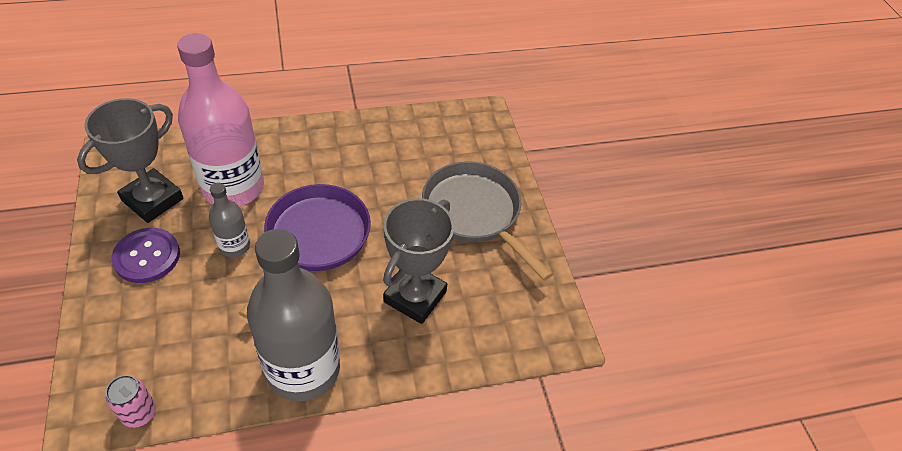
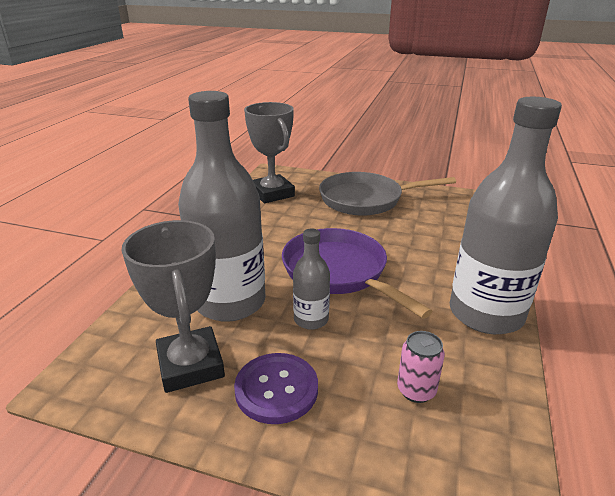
camera: 55 degrees left, 20 degrees down
(139, 413) = (510, 447): pink can -> pink can (416, 390)
(233, 187) = (230, 302): pink bottle -> grey bottle
(415, 297) = (432, 242): grey trophy -> grey trophy (272, 193)

